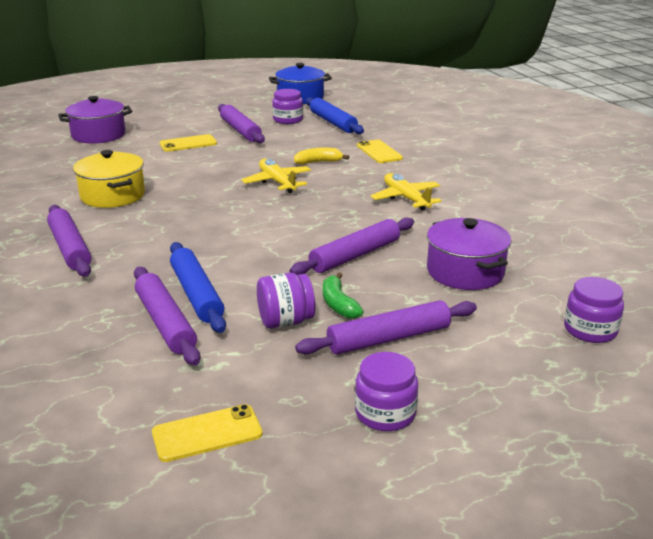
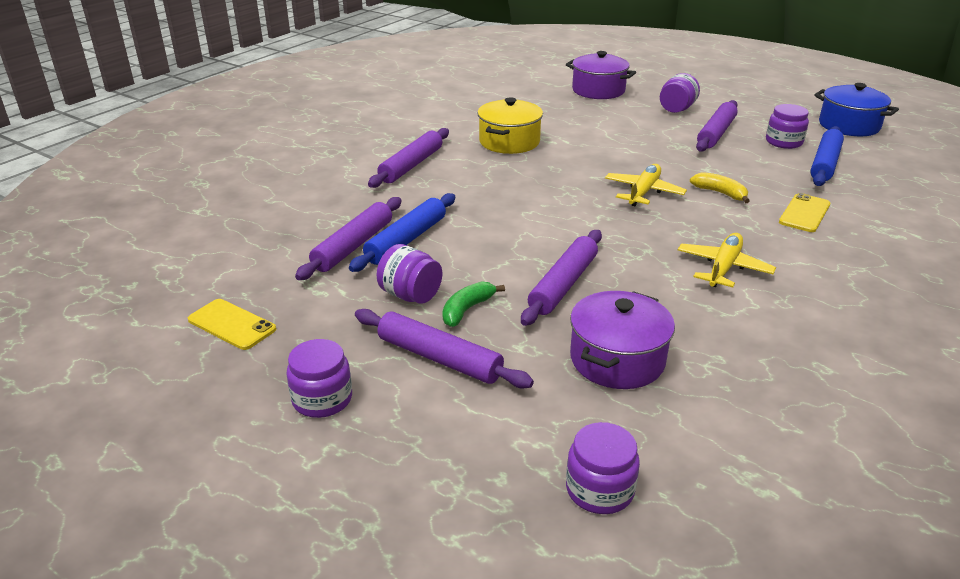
camera: 55 degrees right, 5 degrees up
(183, 126) = (676, 109): none -> purple jar
(188, 144) = (647, 126): yellow phone -> none
(355, 255) = (563, 285): purple rolling pin -> purple rolling pin turned 75 degrees counterclockwise

